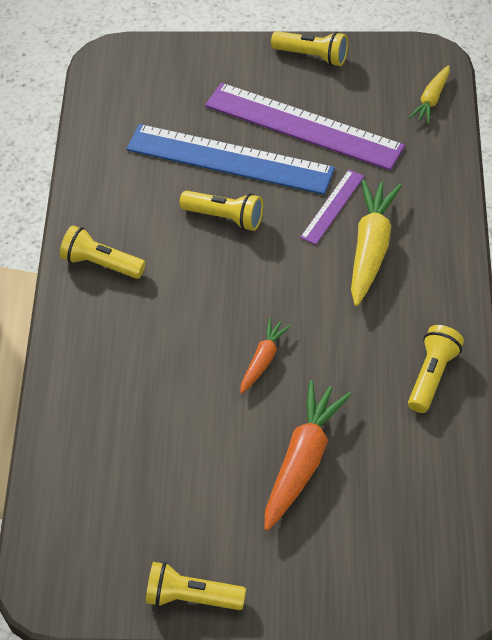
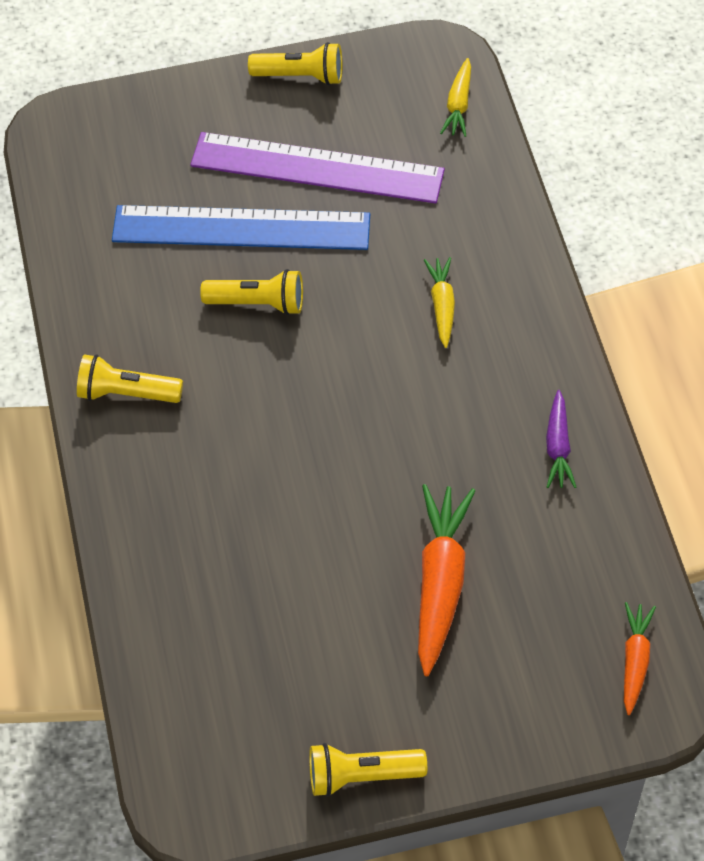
camera: 15 degrees left, 5 degrees up
(263, 360) = (357, 470): orange carrot -> orange carrot (635, 660)
(332, 206) = (381, 263): purple ruler -> none
(371, 248) = (442, 306): yellow carrot -> yellow carrot, size x0.56
(432, 376) = (558, 446): yellow flashlight -> purple carrot

